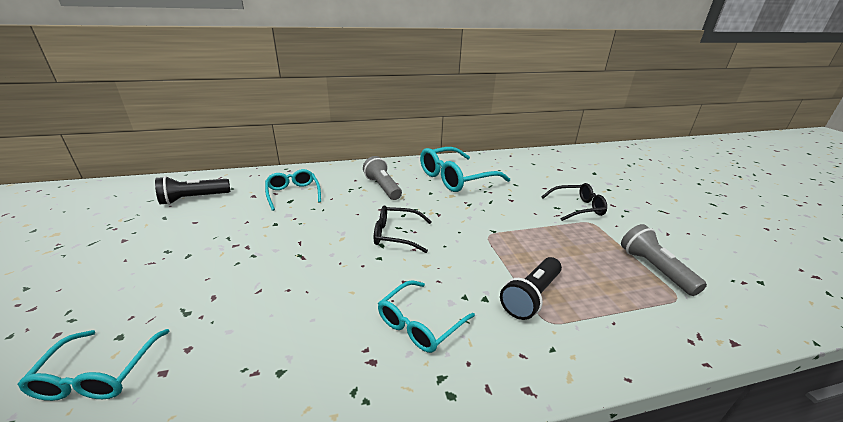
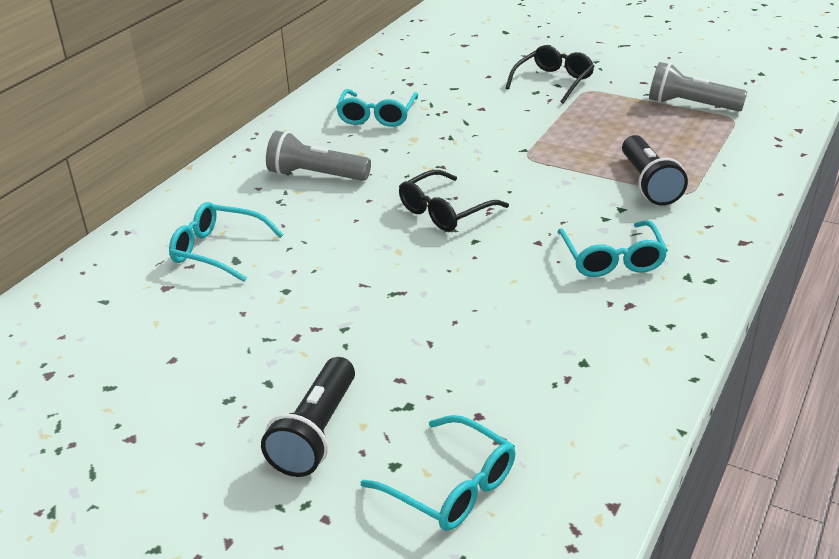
camera: 45 degrees left, 5 degrees up
(194, 199) = (84, 346): black flashlight -> black flashlight (316, 432)
(456, 178) = (377, 116): turquoise glasses -> turquoise glasses, size x0.60

